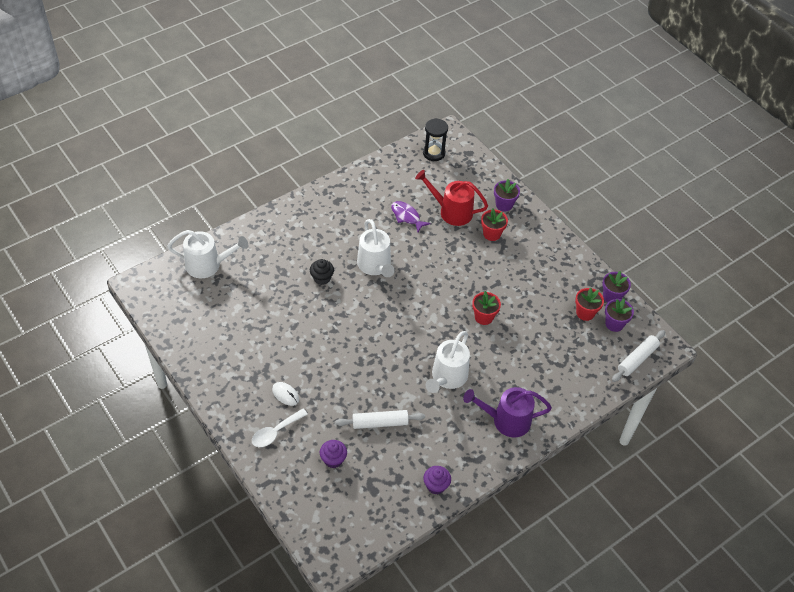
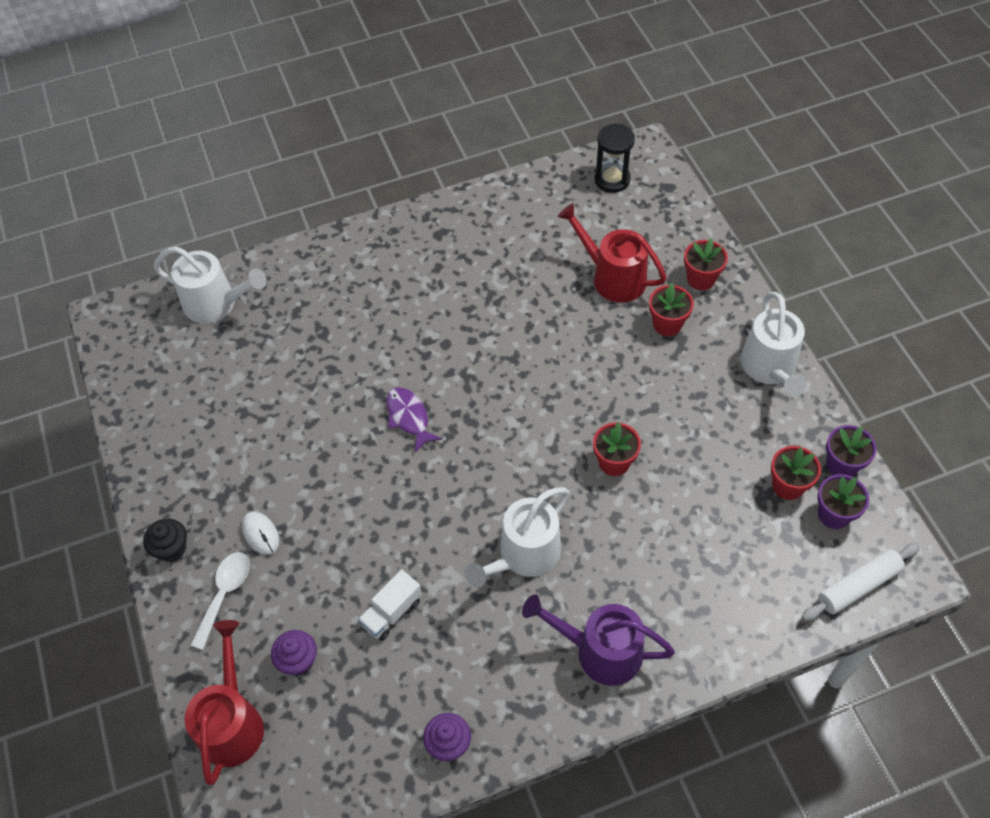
camera: 20 degrees right, 5 degrees up
(275, 432) = (224, 594): white spoon -> white spoon turned 135 degrees clockwise
(305, 501) = (232, 722): none -> red watering can
(322, 278) = (377, 353): black cupcake -> black cupcake (171, 548)
(375, 266) = (466, 346): white watering can -> white watering can (770, 368)
(380, 423) = (392, 612): white rolling pin -> white truck
(407, 216) = (539, 274): purple fish -> purple fish (409, 418)
(504, 205) = (701, 279): purple flower pot -> red flower pot

